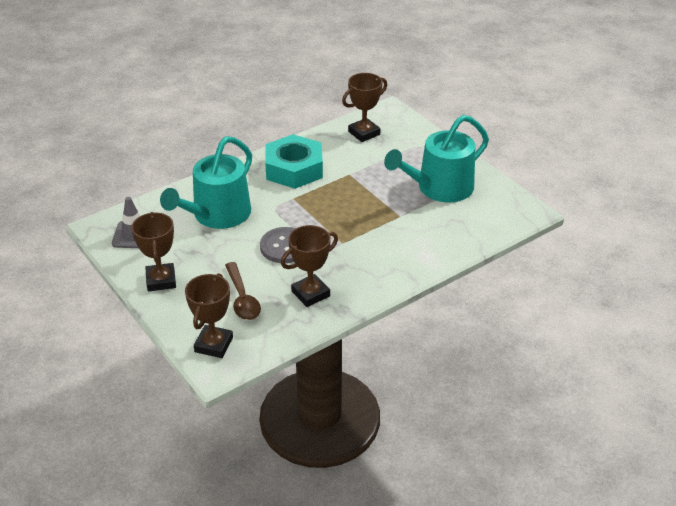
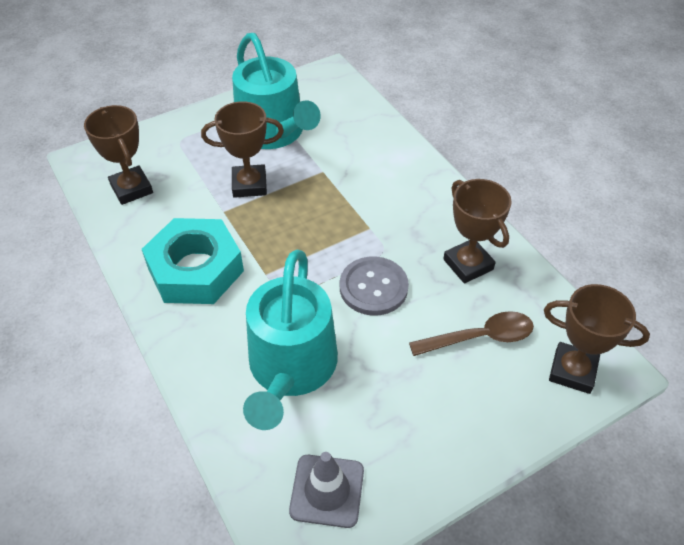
camera: 85 degrees left, 10 degrees up
(161, 280) = (443, 443): brown trophy -> brown trophy (249, 185)
(217, 215) = (291, 368): turquoise watering can -> turquoise watering can turned 60 degrees clockwise

